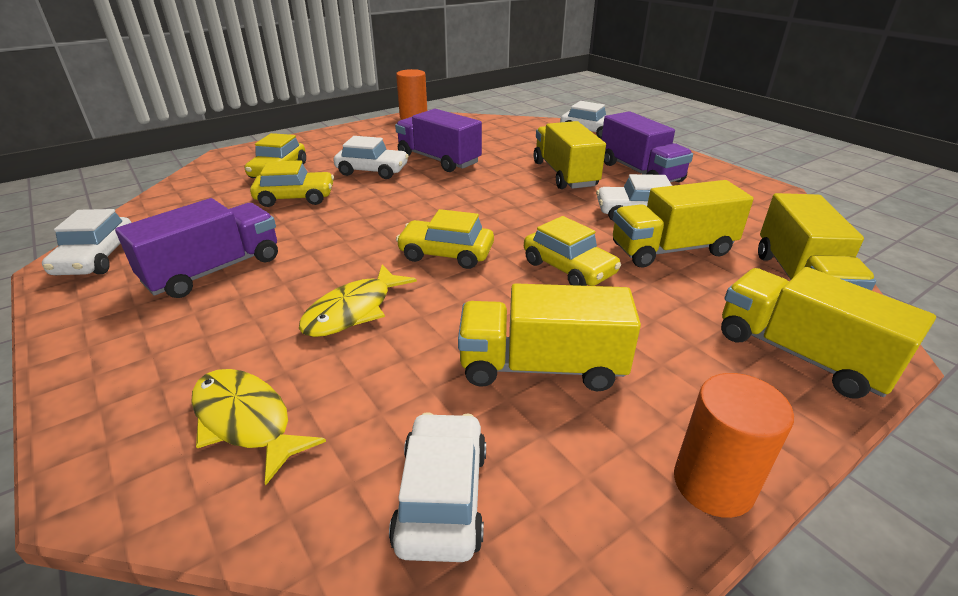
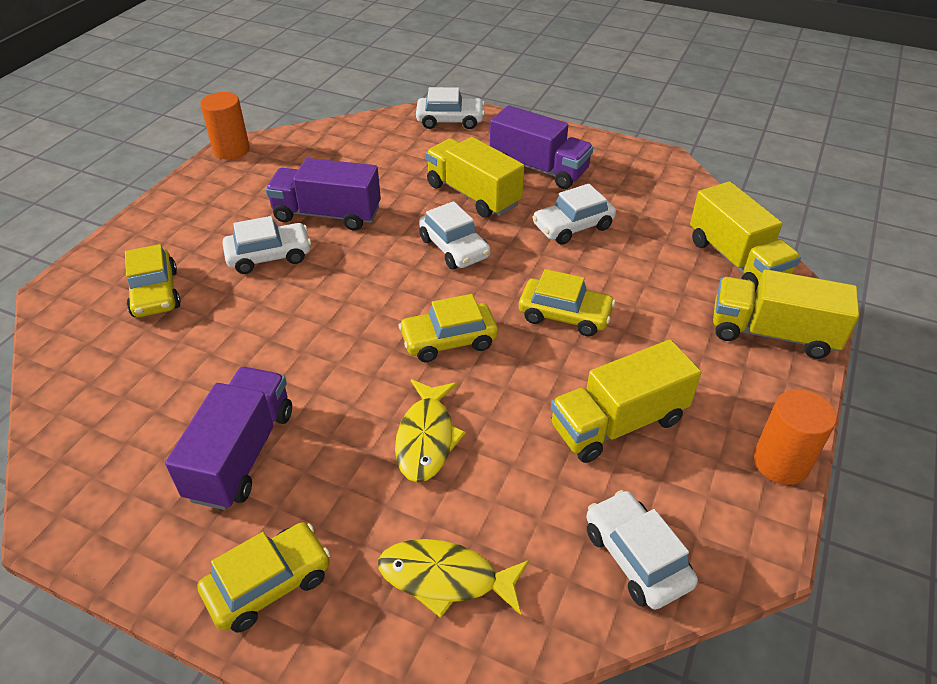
camera: 30 degrees left, 10 degrees up
(97, 258) = (85, 497): white car -> white car (454, 248)
(295, 198) = (222, 326): yellow car -> yellow car (269, 584)
(671, 249) = (628, 261): yellow truck -> none

